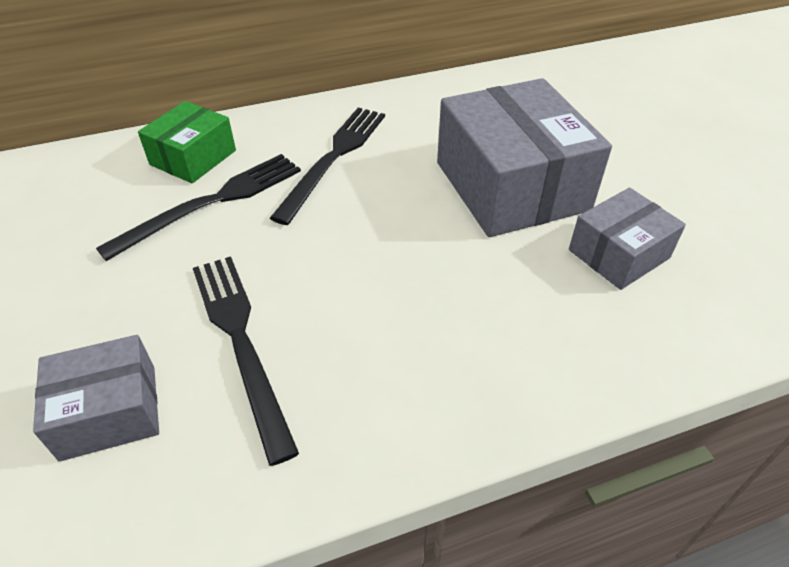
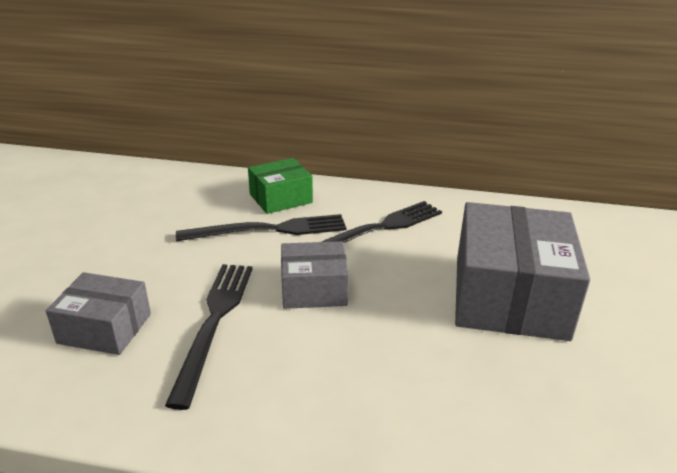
camera: 30 degrees right, 15 degrees down
(619, 254) = (569, 385): grey box -> grey box (314, 289)

